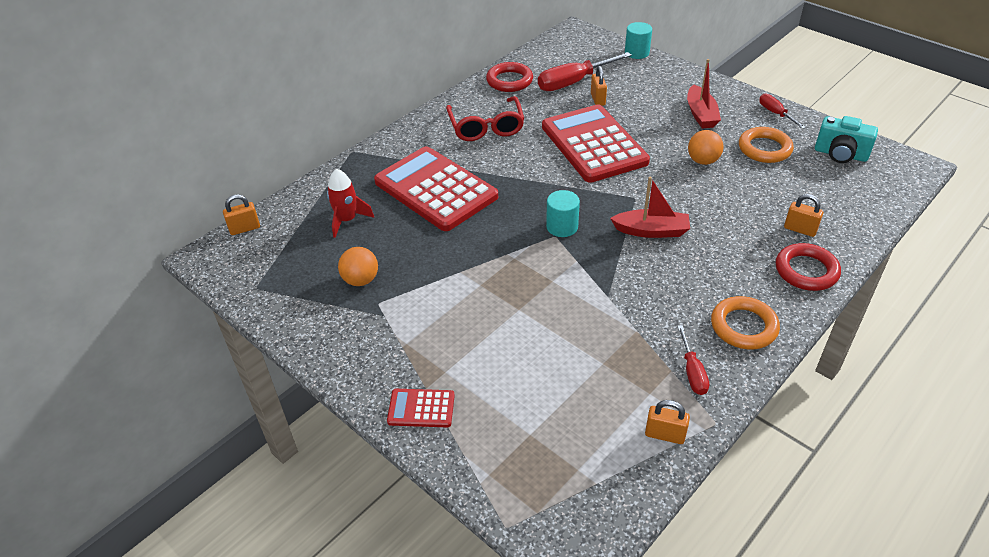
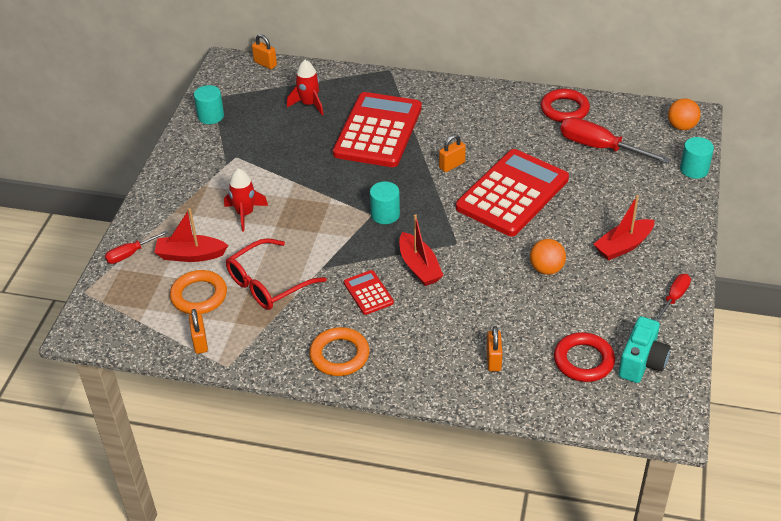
camera: 60 degrees right, 0 degrees up
(287, 300) = (211, 116): none -> turquoise cylinder
(361, 280) = (252, 139): orange ball -> orange ball (681, 126)
(421, 408) = (155, 217): red calculator -> red calculator (368, 293)
(479, 327) = (245, 214): none -> red rocket
(486, 127) = (482, 124): red glasses -> red glasses (267, 284)
(513, 396) = (190, 255): none -> red boat
(597, 99) = (585, 172): orange padlock -> orange padlock (452, 165)
(692, 372) = (270, 339): red screwdriver -> red screwdriver (130, 254)
(764, 149) = (603, 305): orange ring -> orange ring (199, 296)
(806, 271) = (437, 377): red ring -> red ring (583, 360)
(840, 154) = (642, 362): turquoise camera -> turquoise camera turned 150 degrees counterclockwise

